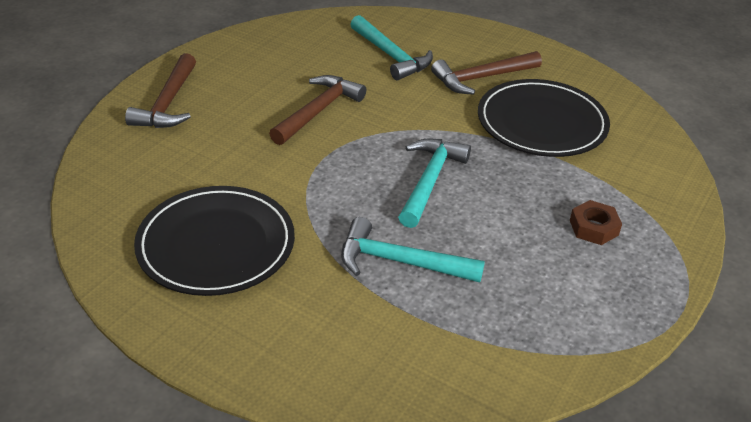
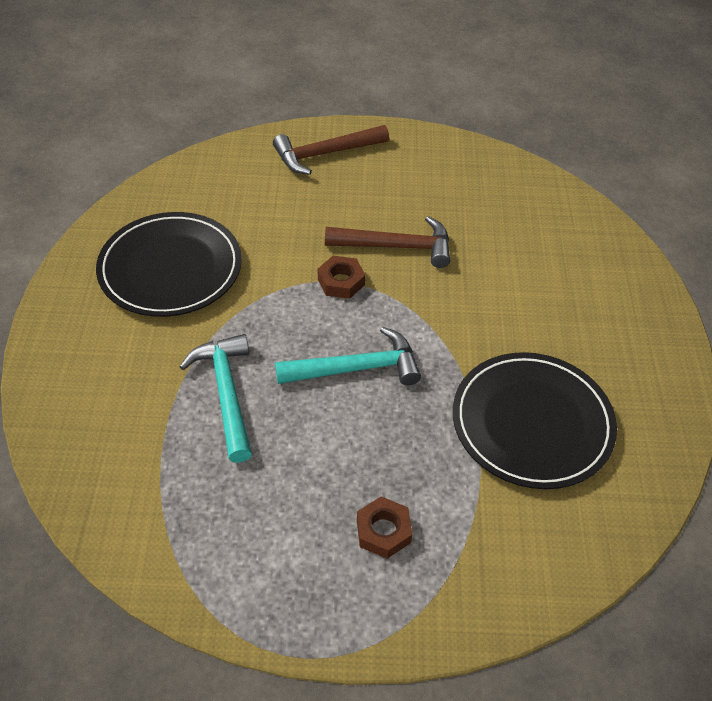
camera: 60 degrees right, 10 degrees up
(330, 153) = (341, 282): none -> brown nut
(391, 56) = (537, 256): turquoise hammer -> none
(481, 78) = (567, 342): brown hammer -> none

